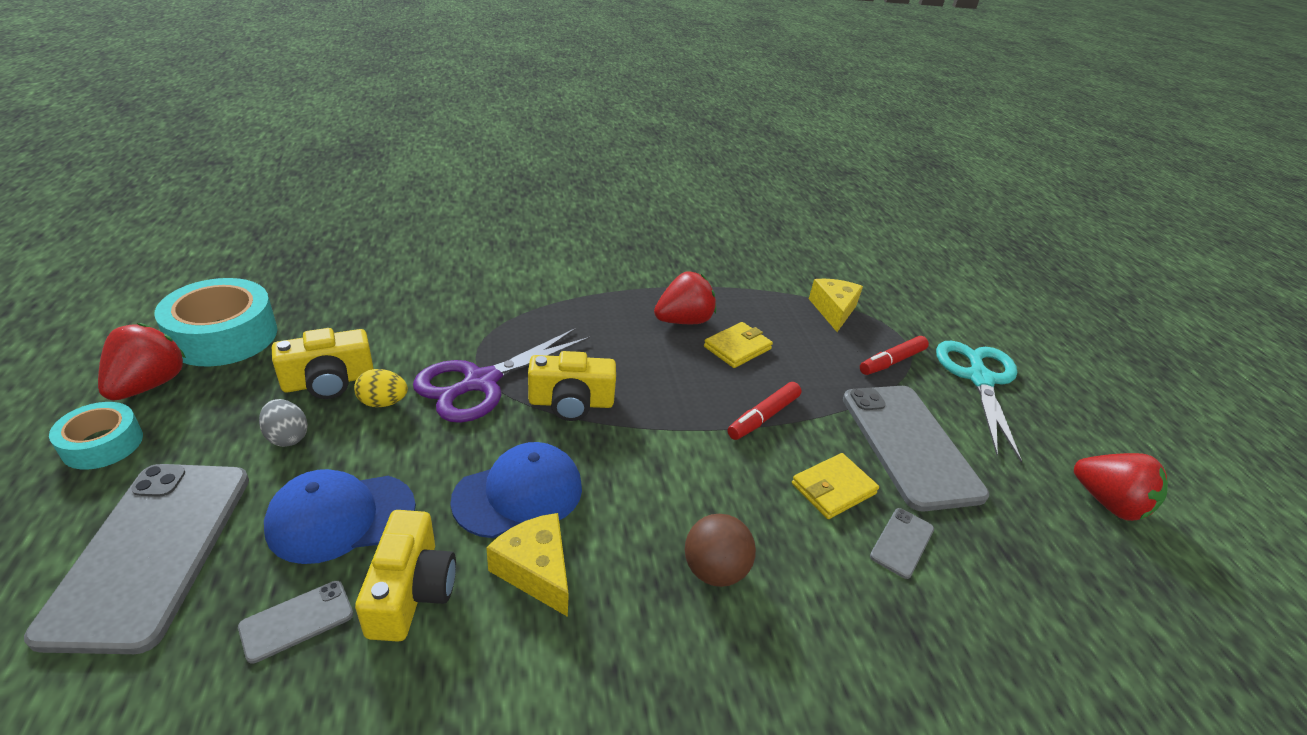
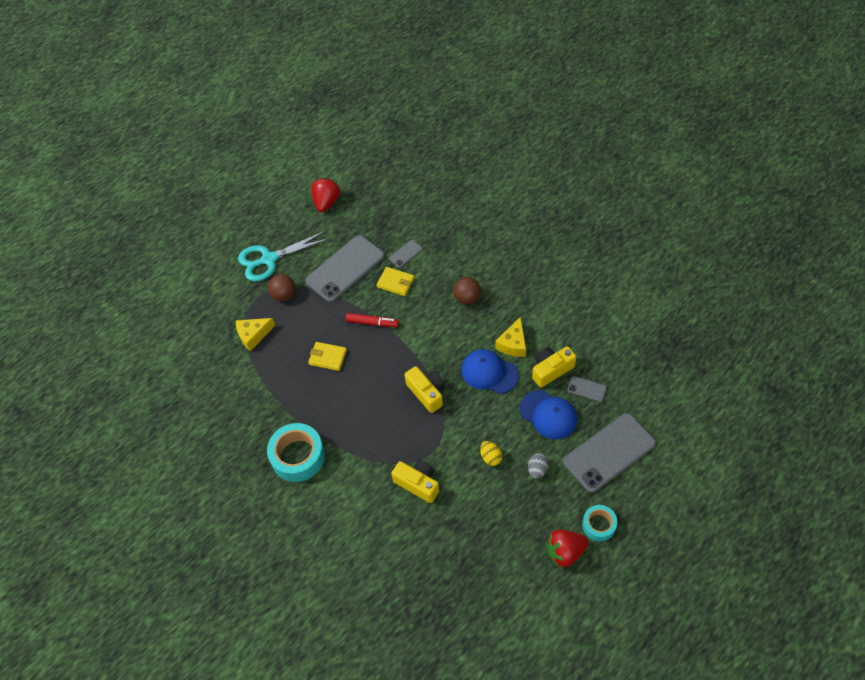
camera: 115 degrees left, 20 degrees up
(224, 336) = (516, 565): turquoise tape -> turquoise tape (298, 456)
(329, 381) = (499, 489): yellow camera -> yellow camera (418, 484)
(481, 382) = (446, 434): purple scissors -> none
(683, 321) = (324, 391): red strawberry -> none
(891, 362) = (284, 295): red marker -> brown ball
(902, 542) = (405, 254): grey phone -> grey phone turned 45 degrees counterclockwise

